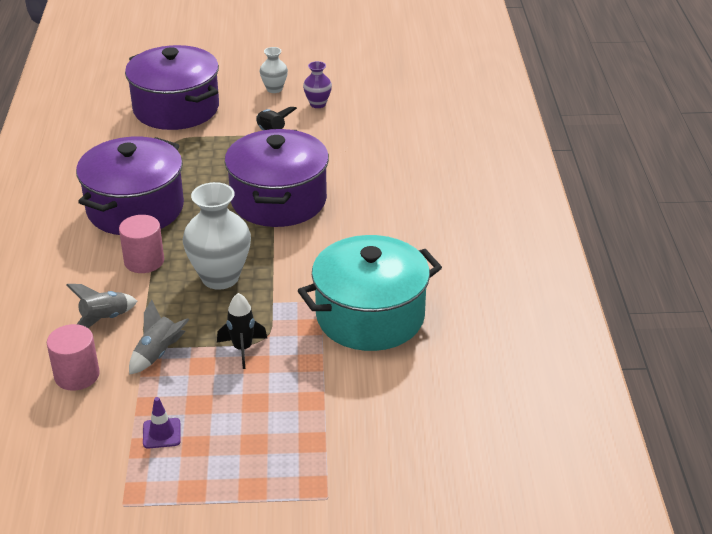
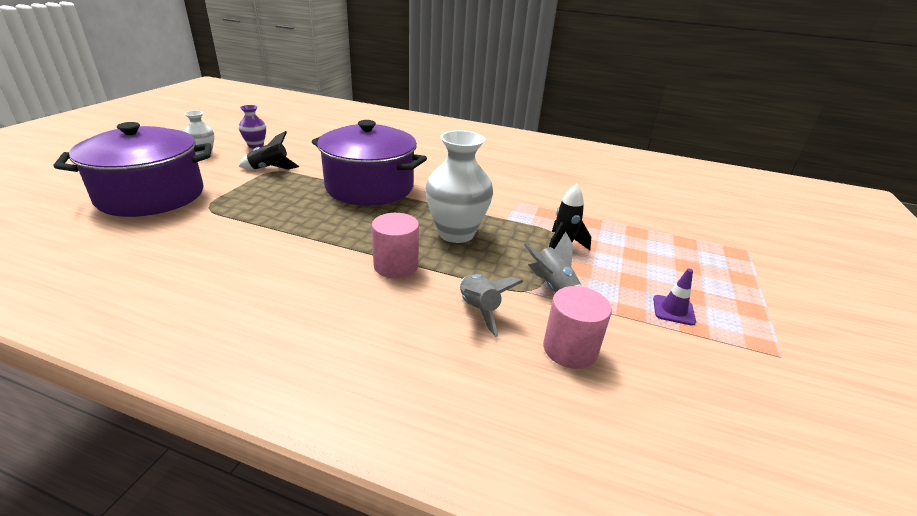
camera: 70 degrees left, 5 degrees down
(135, 208) = (297, 252): purple pot -> none
(370, 316) = (546, 190): turquoise pot -> none

